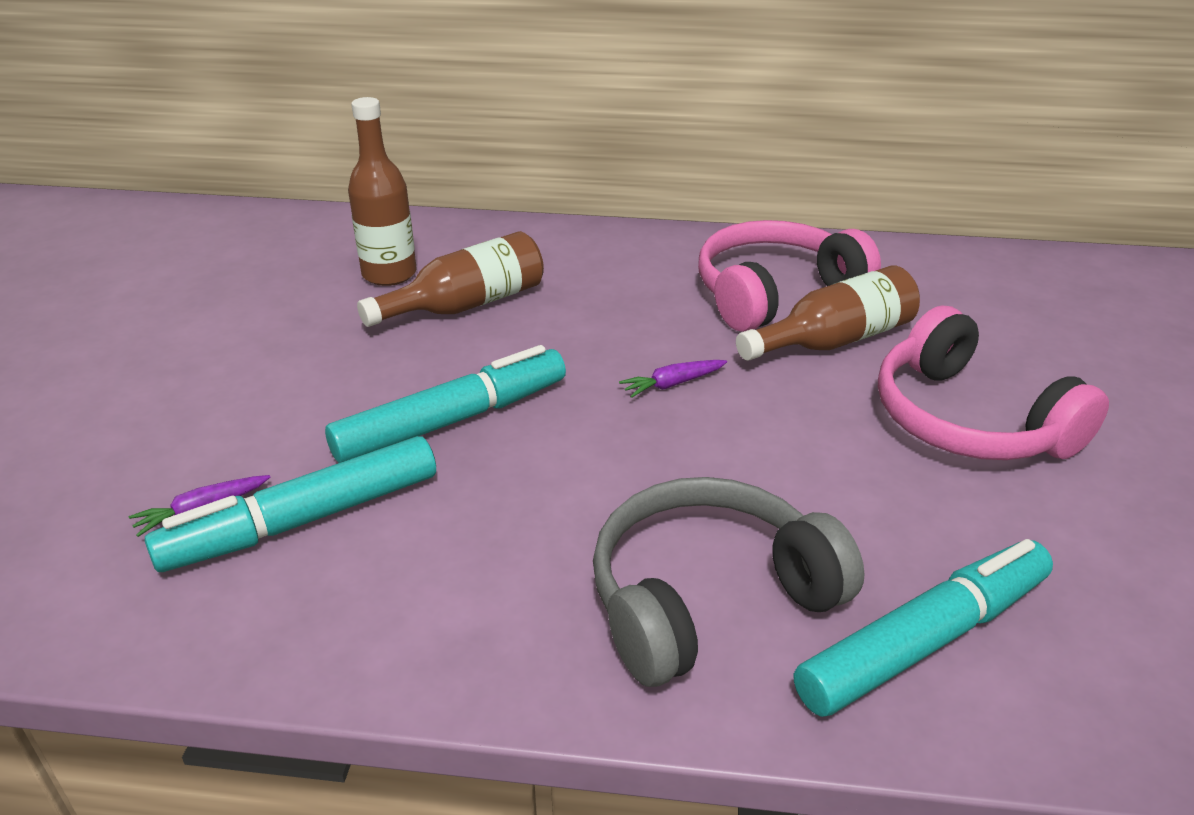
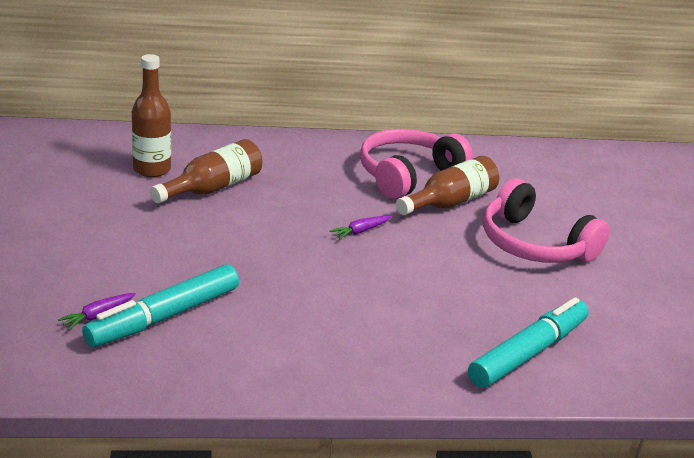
camera: 15 degrees left, 5 degrees down
(453, 420) = (232, 258): turquoise marker -> none
(708, 597) = (412, 341): grey headphones -> none

